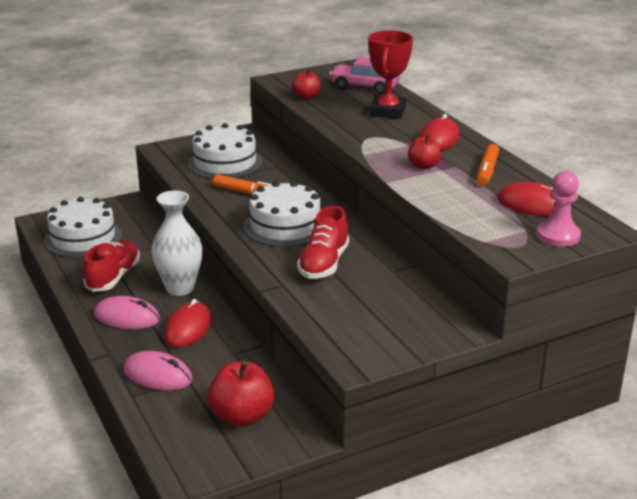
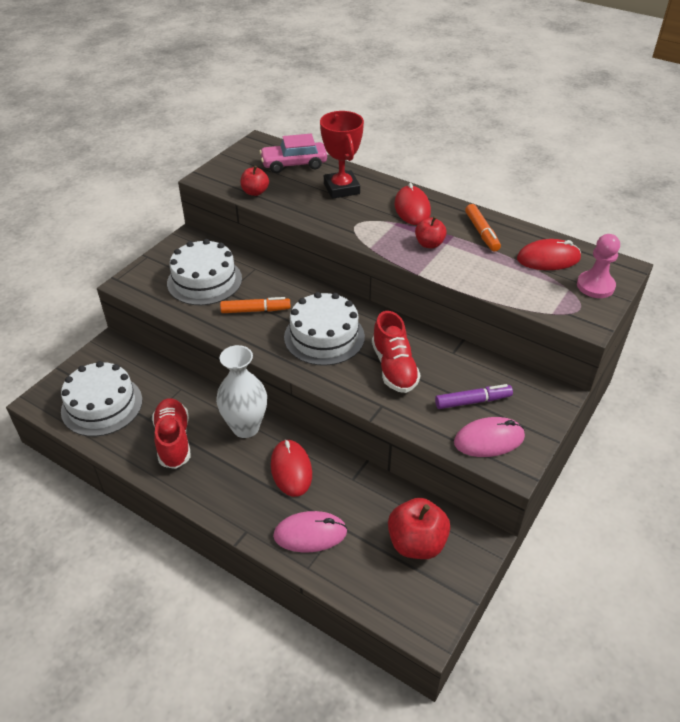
camera: 30 degrees left, 15 degrees up
(127, 317) = (226, 481): pink mouse -> pink mouse (489, 439)
(371, 308) = (473, 401): none -> purple marker

